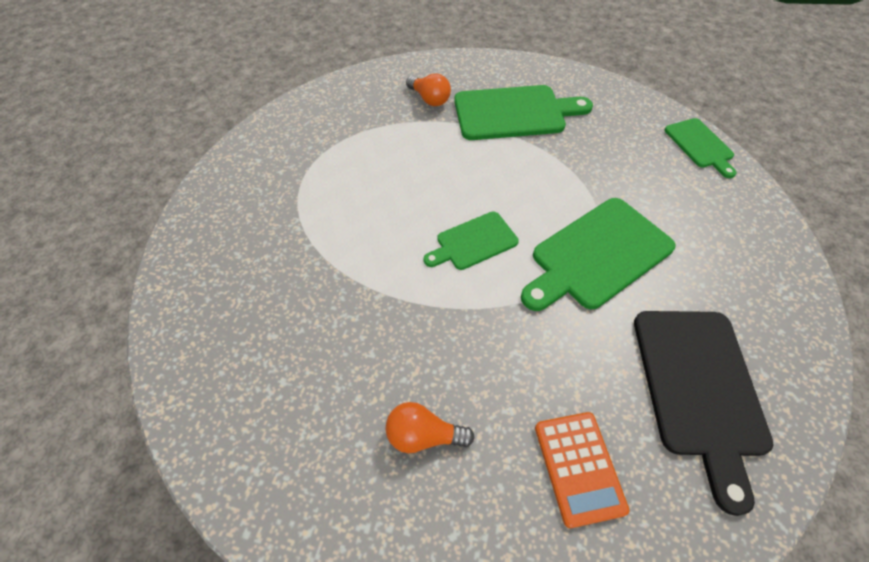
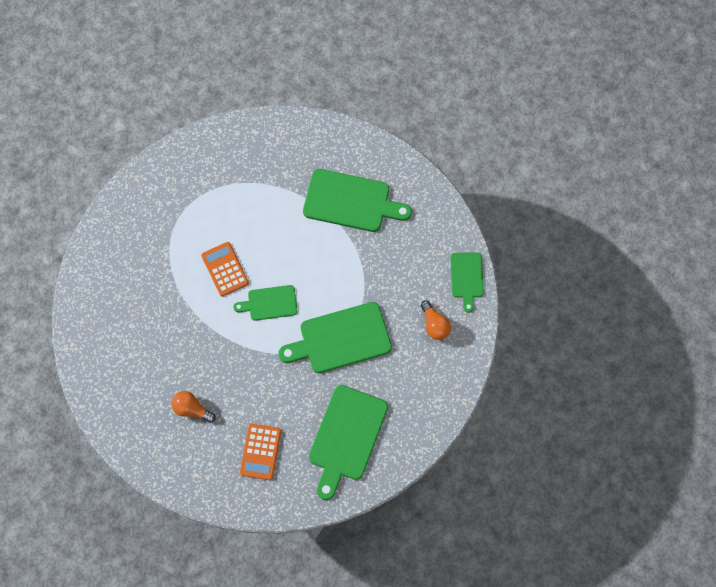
camera: 20 degrees right, 15 degrees up
(390, 221) = (225, 269): none -> orange calculator
(429, 99) = (295, 166): orange light bulb -> orange light bulb (434, 325)
(699, 388) = (346, 437): black cutting board -> green cutting board

